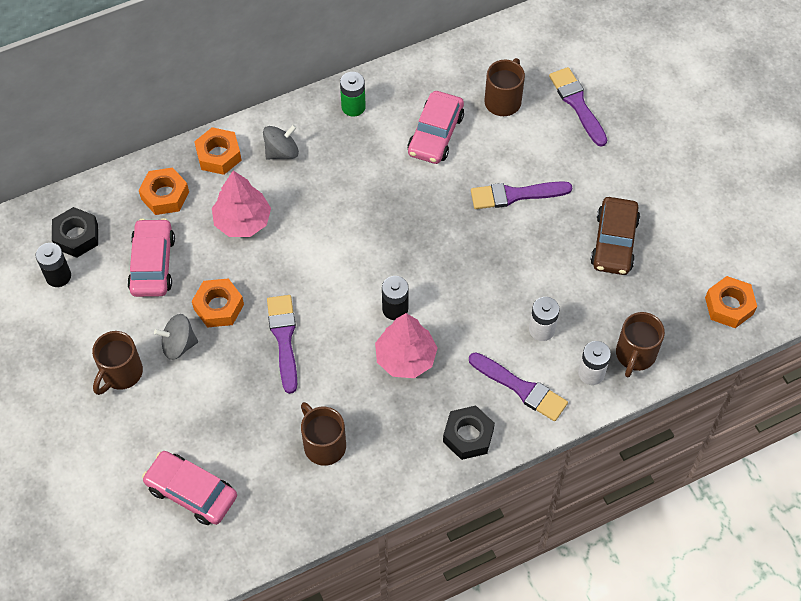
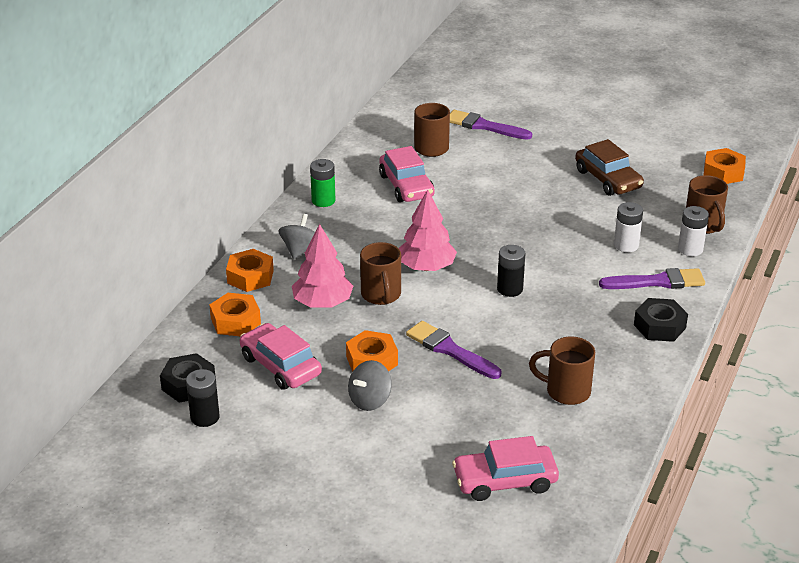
camera: 40 degrees left, 25 degrees down
(121, 373) = (344, 445): brown mug -> brown mug (381, 295)
(405, 358) = (555, 310): pink tree -> pink tree (426, 267)
(515, 195) = (508, 189): purple brush -> none

